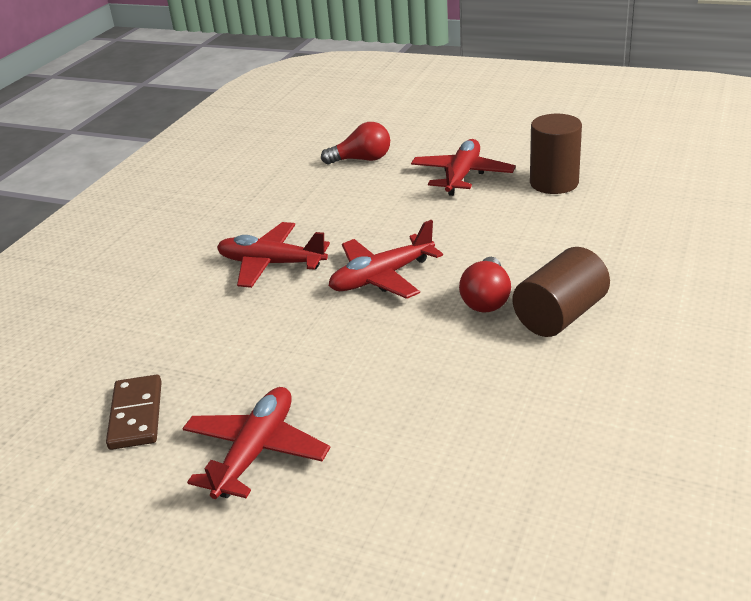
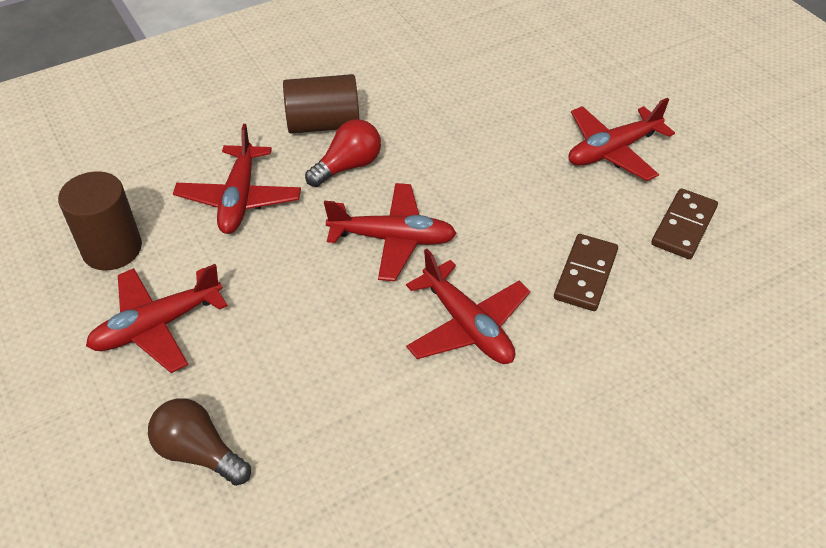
camera: 145 degrees left, 15 degrees up
(206, 332) = (585, 275): none -> brown domino
(362, 160) = (199, 452): red light bulb -> brown light bulb
(528, 240) = (239, 199): none -> red plane

